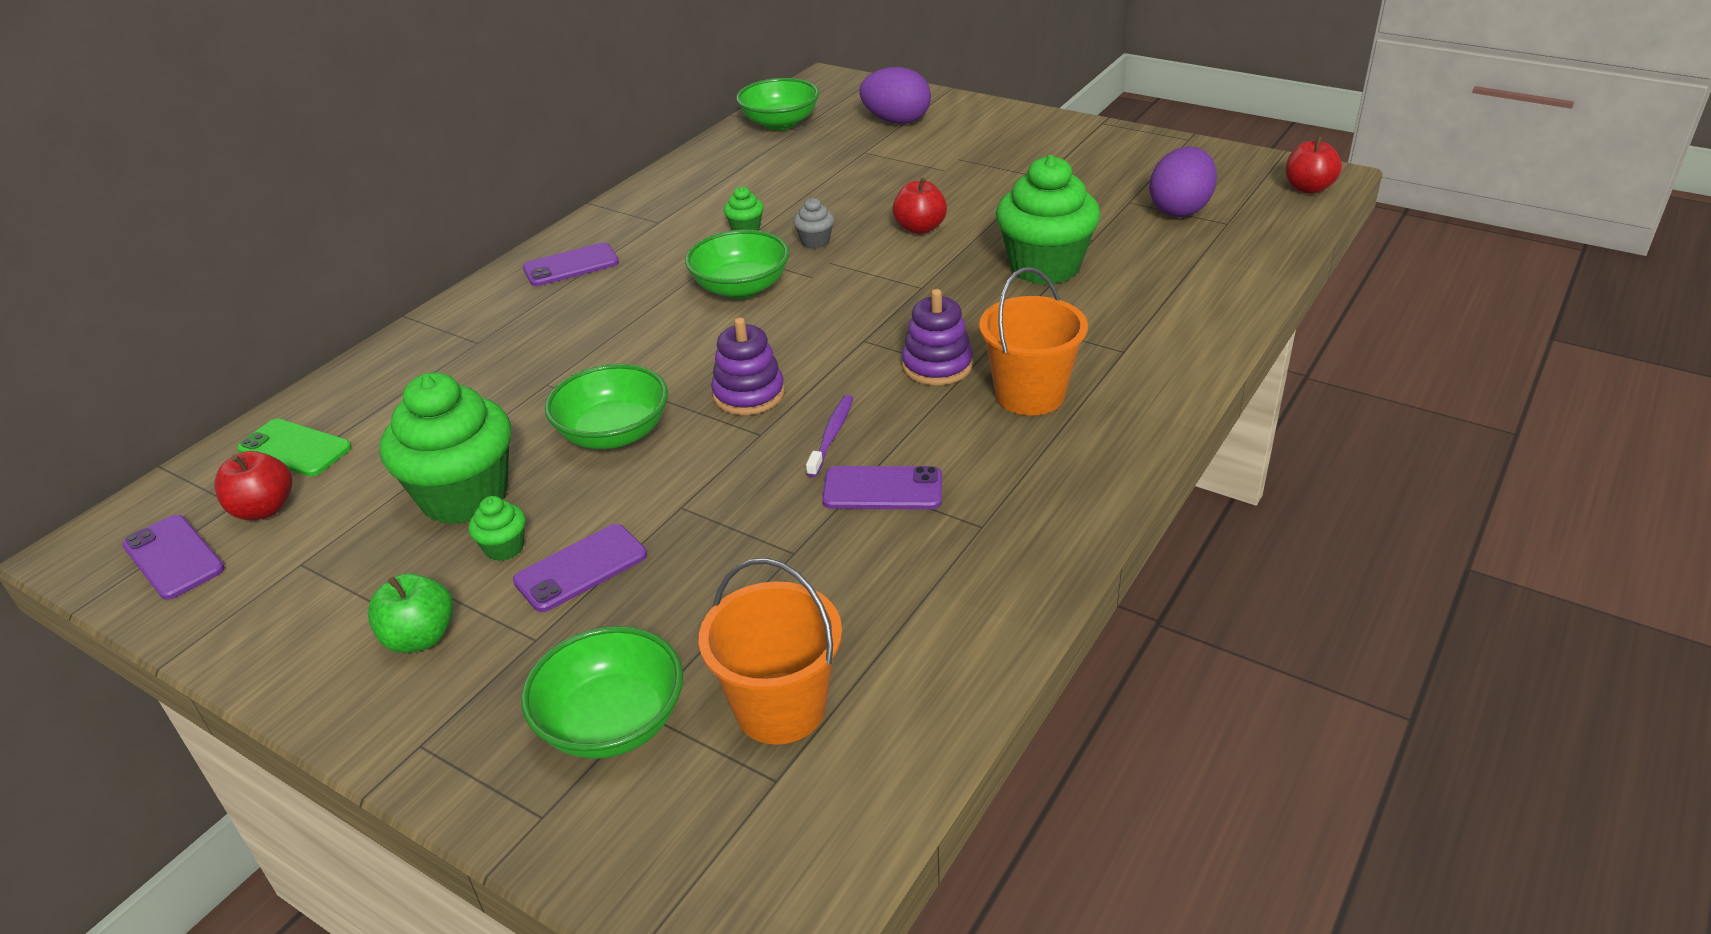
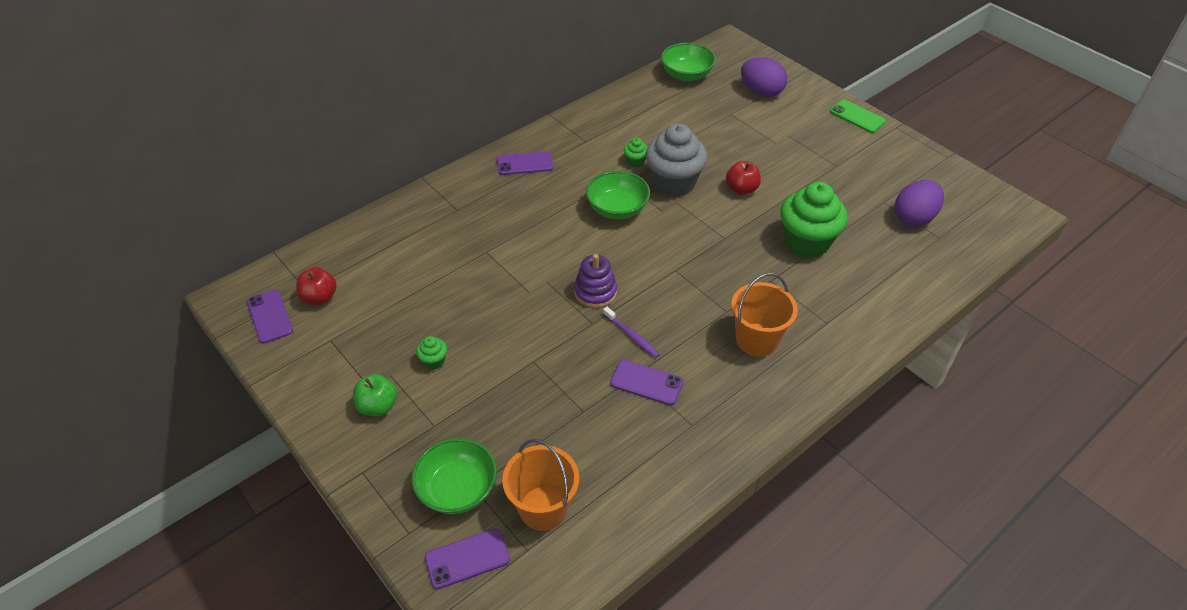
camera: 15 degrees right, 10 degrees up
(295, 448) = (343, 260): green phone -> green phone (857, 116)
(464, 496) = (422, 320): green cupcake -> none
(581, 568) = (469, 387): purple phone -> purple phone (467, 558)
(614, 434) = (512, 299): green bowl -> none
(815, 242) = (673, 183): grey cupcake -> grey cupcake, size x2.36
(831, 435) = (631, 336): purple toothbrush -> purple toothbrush turned 105 degrees clockwise
(937, 366) = (710, 302): purple stacking toy -> none
(1308, 188) = (1008, 222): red apple -> none

